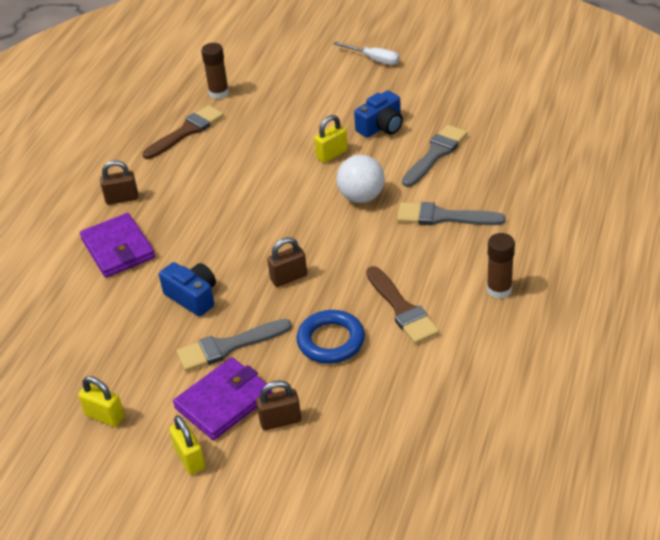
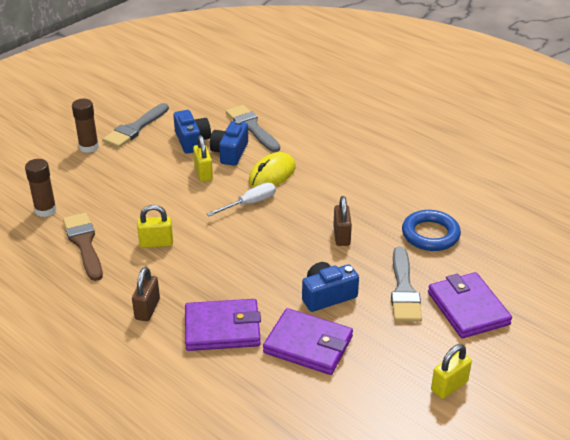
camera: 70 degrees left, 5 degrees down
(120, 307) = (308, 345): none -> purple wallet
(190, 458) = (524, 343): yellow padlock -> yellow padlock (156, 243)
(280, 421) = (504, 283): brown padlock -> none
(361, 197) = (272, 174): white ball -> yellow mouse
(374, 59) = (97, 119): white screwdriver -> white screwdriver (249, 203)
(379, 157) = (230, 152): none -> blue camera
(402, 309) = (416, 192): brown brush -> none
(443, 217) = (328, 146): grey brush -> grey brush (135, 128)
(499, 289) = (424, 147): brown glue stick -> brown glue stick (89, 147)

